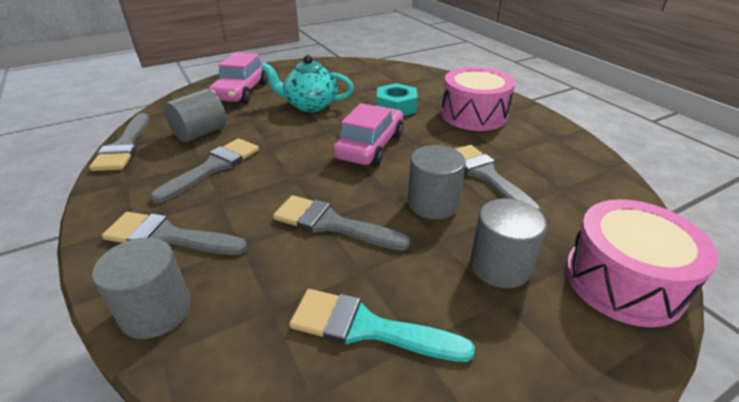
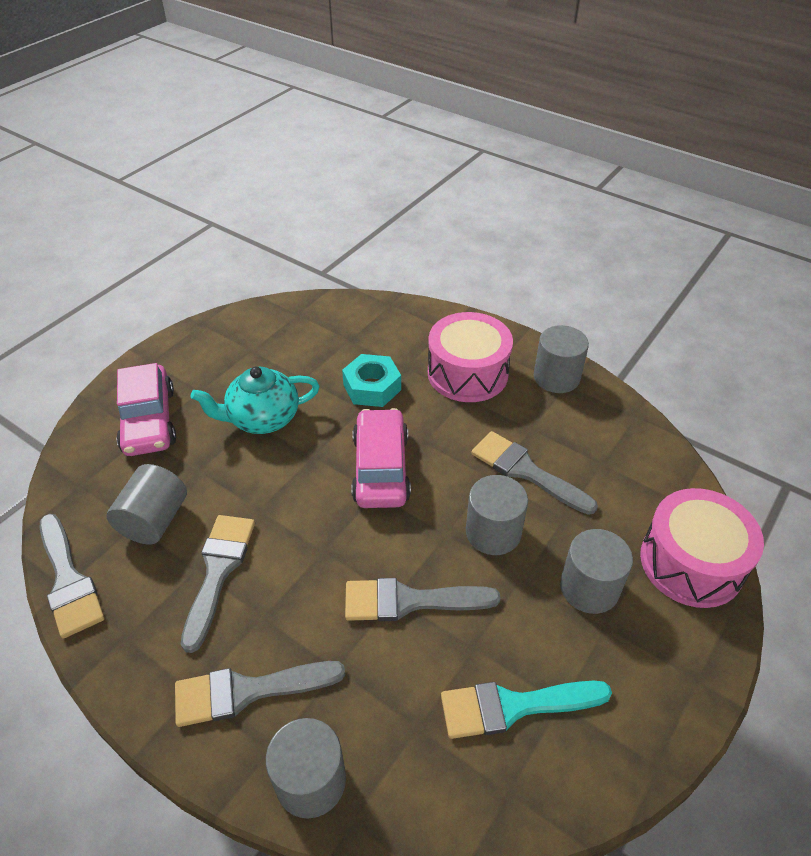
camera: 25 degrees left, 10 degrees up
(547, 131) = (556, 377): none -> grey cylinder

